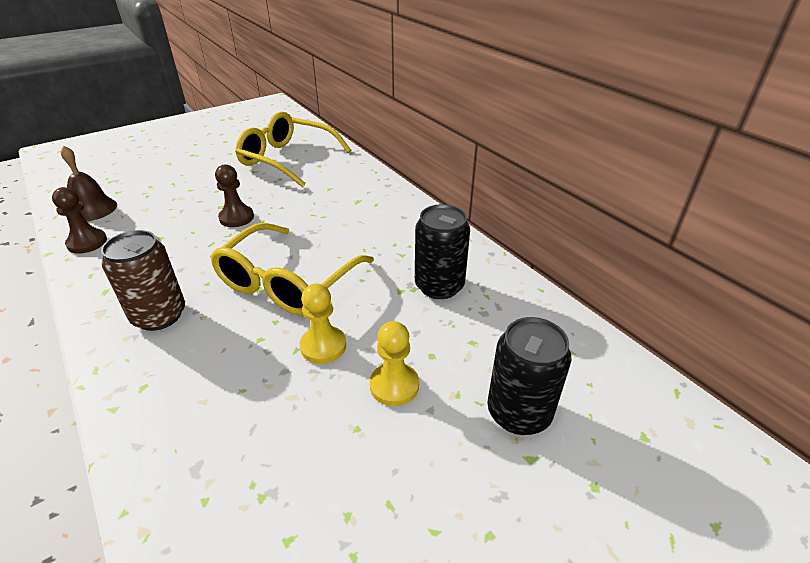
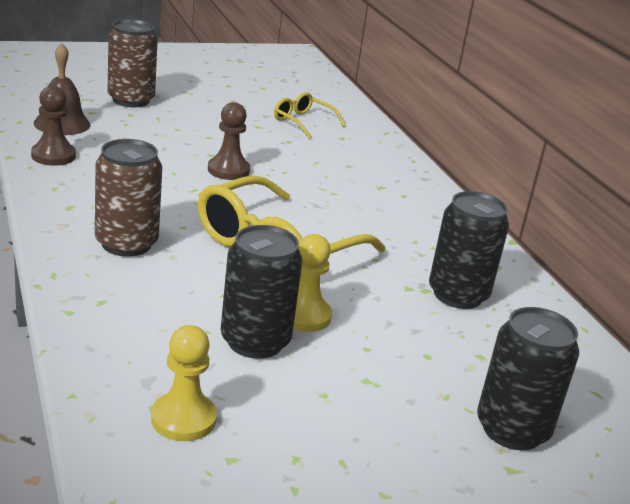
camera: 10 degrees right, 10 degrees down
(149, 173) = (131, 100): none -> brown can
(286, 388) = (255, 341): none -> black can
(287, 159) = (303, 122): yellow glasses -> yellow glasses, size x0.50
(394, 385) = (376, 370): yellow pawn -> yellow pawn (183, 419)

